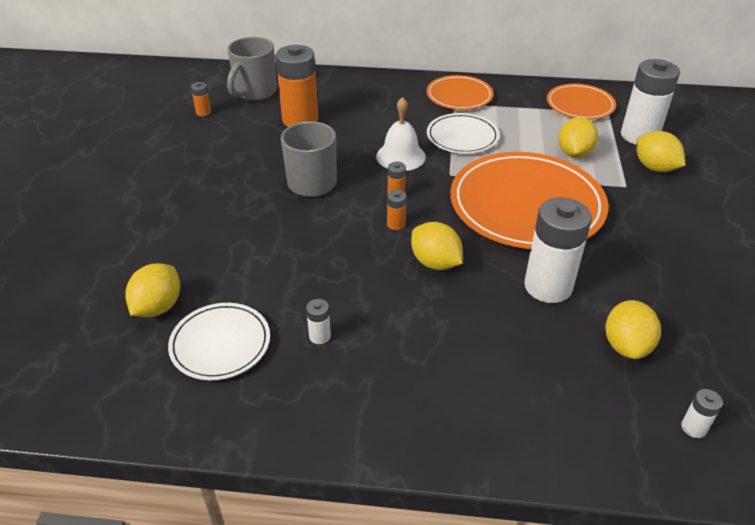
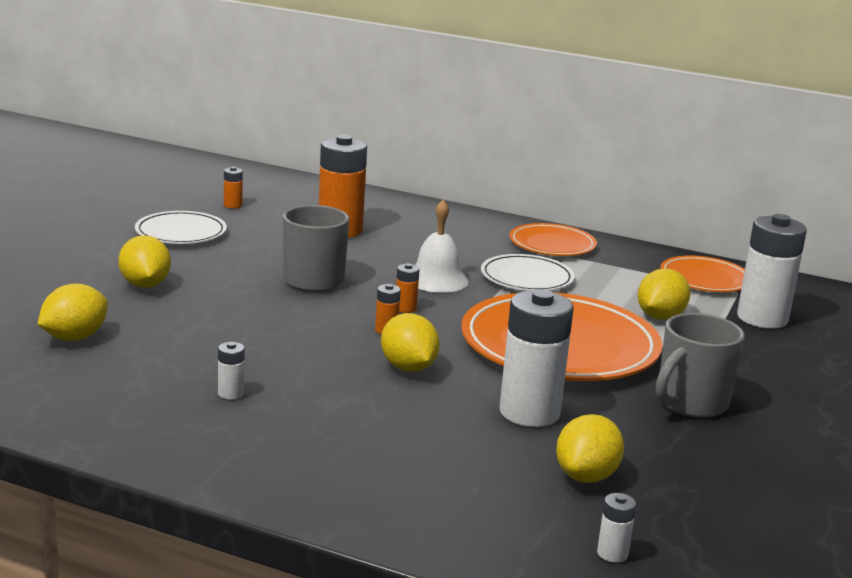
camera: 15 degrees right, 20 degrees down
(220, 344) = (119, 377): white plate -> white plate (181, 233)
(255, 92) = (304, 199): grey mug -> grey mug (690, 404)
(654, 168) = (758, 348): yellow lemon -> yellow lemon (145, 285)

